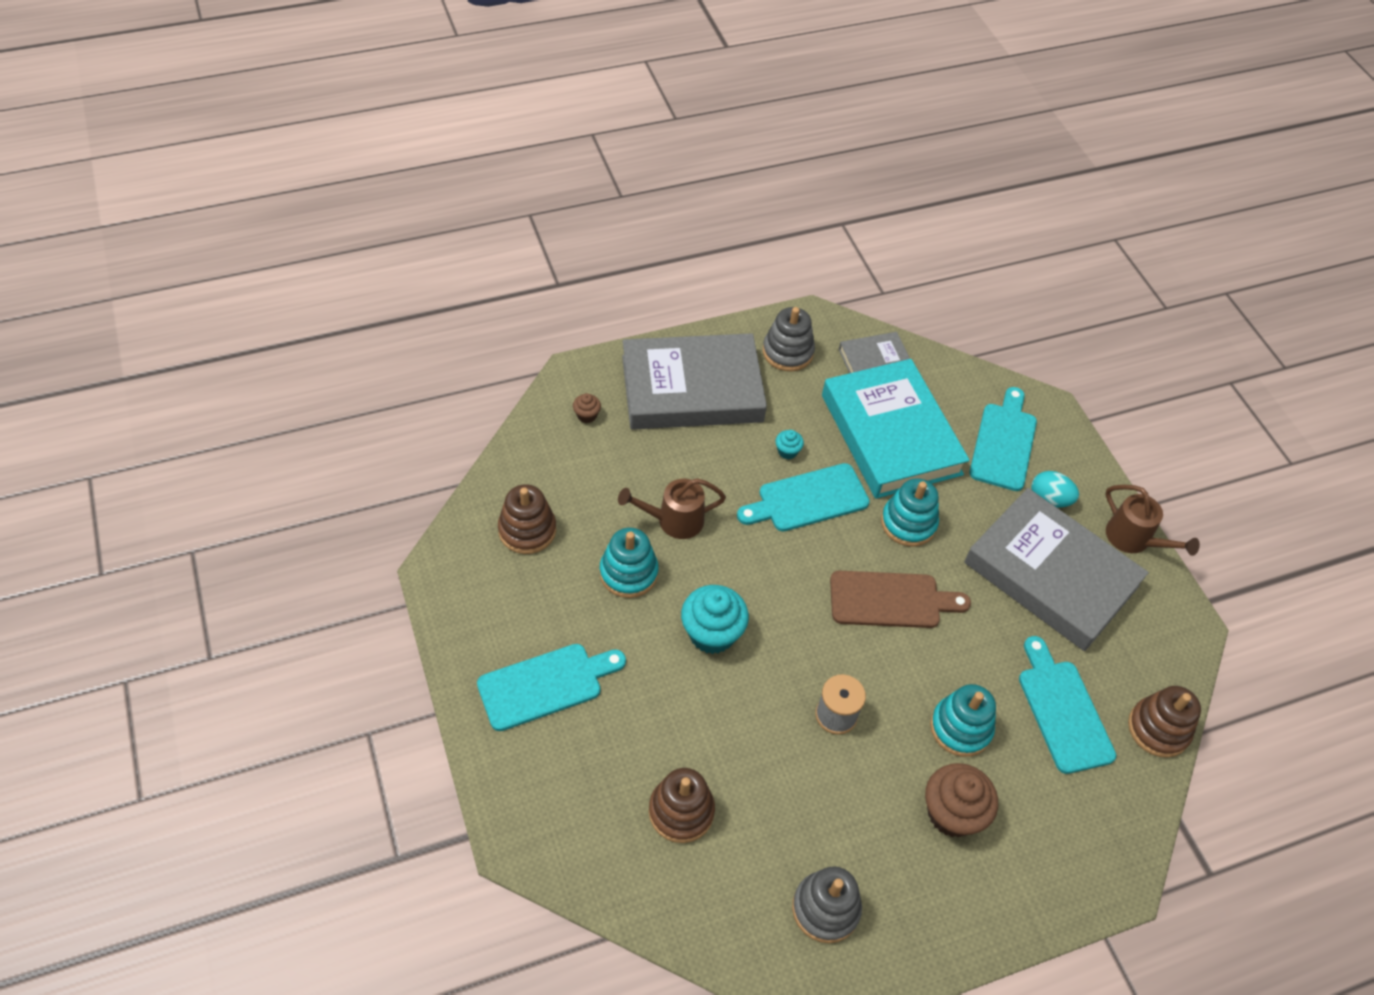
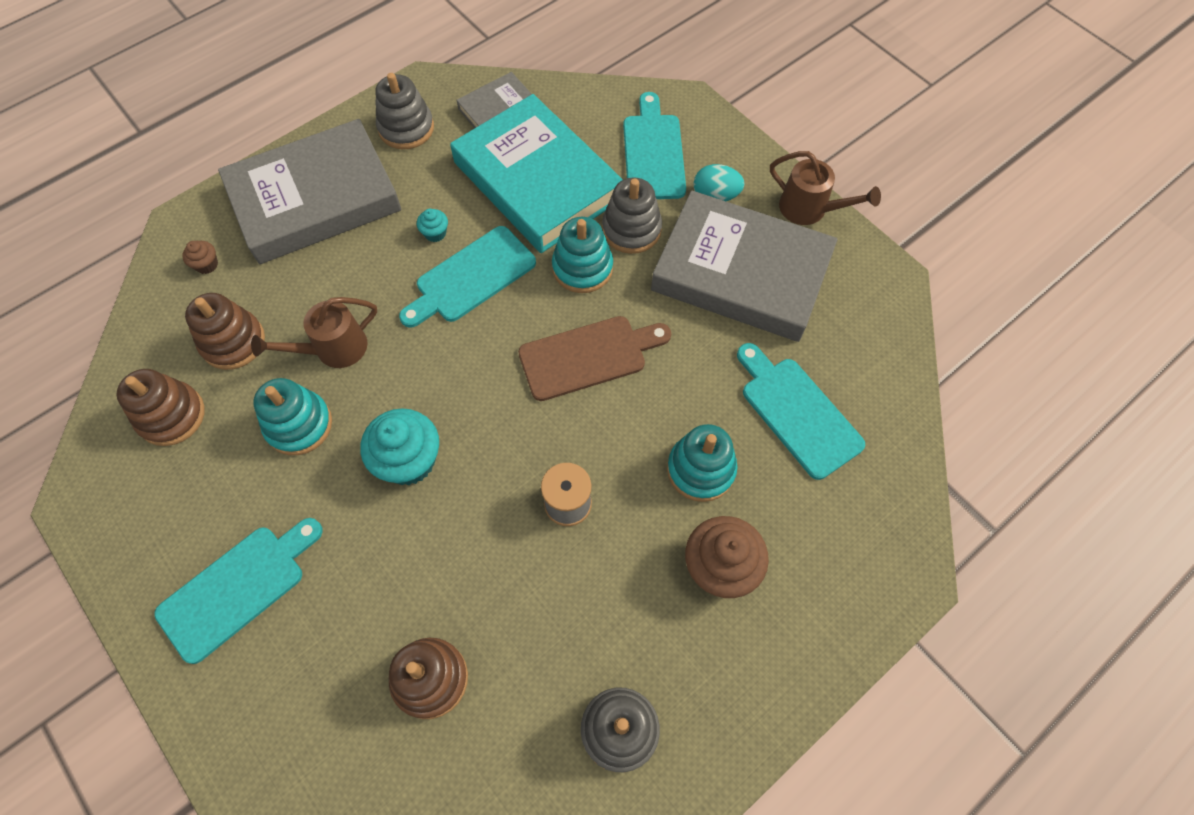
camera: 15 degrees left, 10 degrees up
(962, 504) = (631, 229): none -> grey stacking toy
(1158, 729) = (895, 397): brown stacking toy -> brown stacking toy (233, 342)

